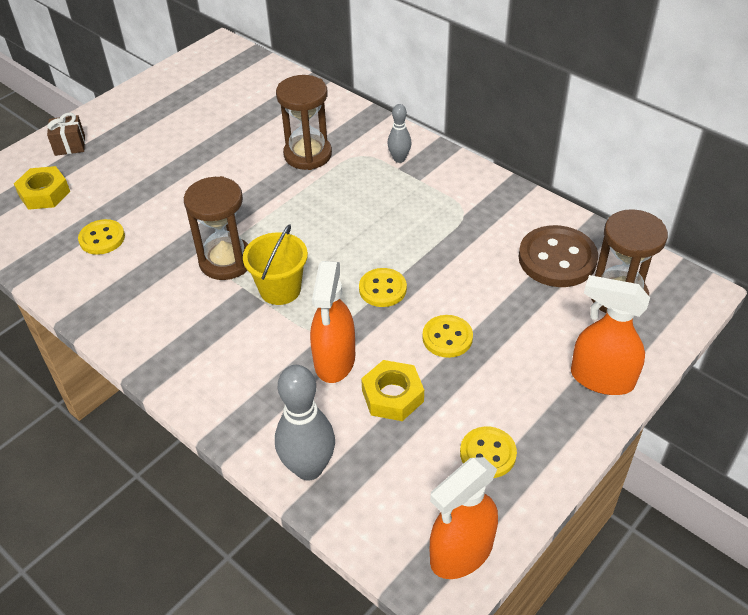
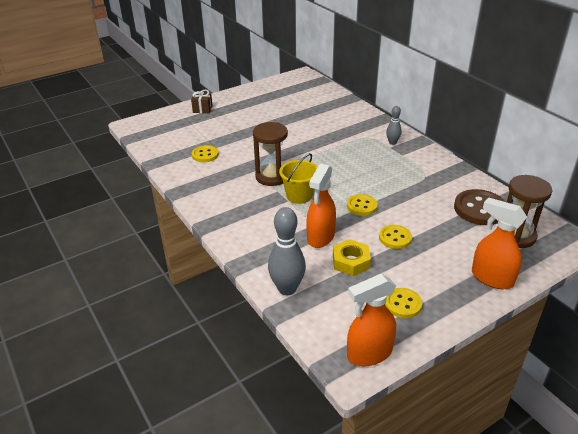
camera: 15 degrees right, 10 degrees down
(44, 193) = (181, 129): yellow nut -> none
(308, 155) = (337, 132): brown hourglass -> none

